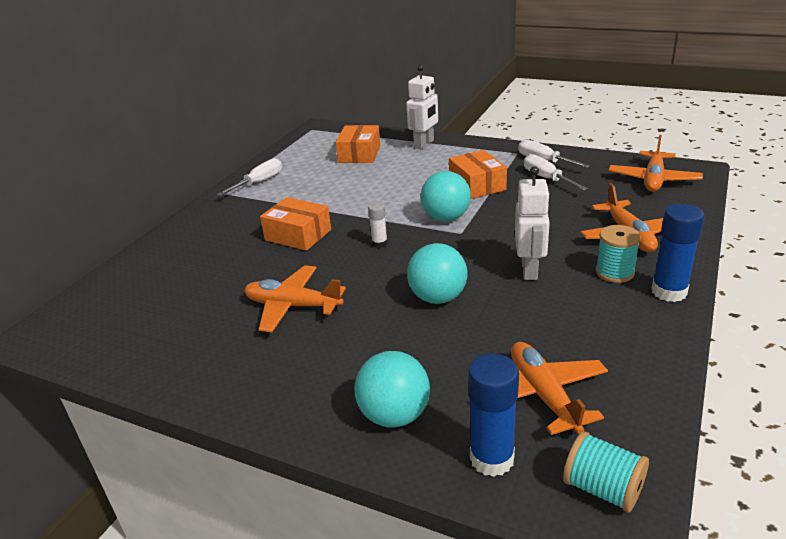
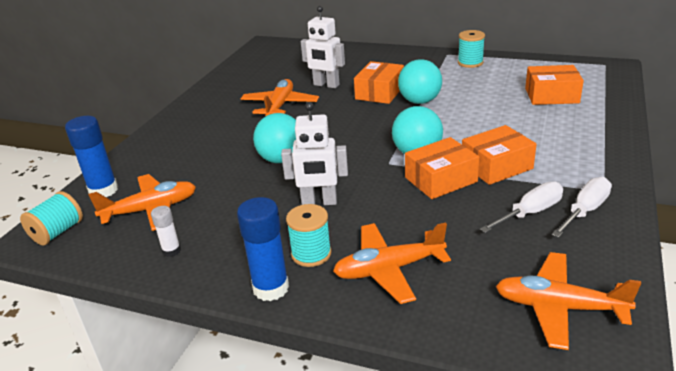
camera: 85 degrees right, 0 degrees up
(259, 182) = (470, 63): white screwdriver -> turquoise spool
(379, 243) = (367, 126): white glue stick -> white glue stick (171, 251)
(394, 415) = (156, 154): turquoise ball -> turquoise ball (420, 101)
(424, 144) = (597, 127): white robot -> white robot (326, 85)
(495, 209) = (441, 180): none -> orange box

